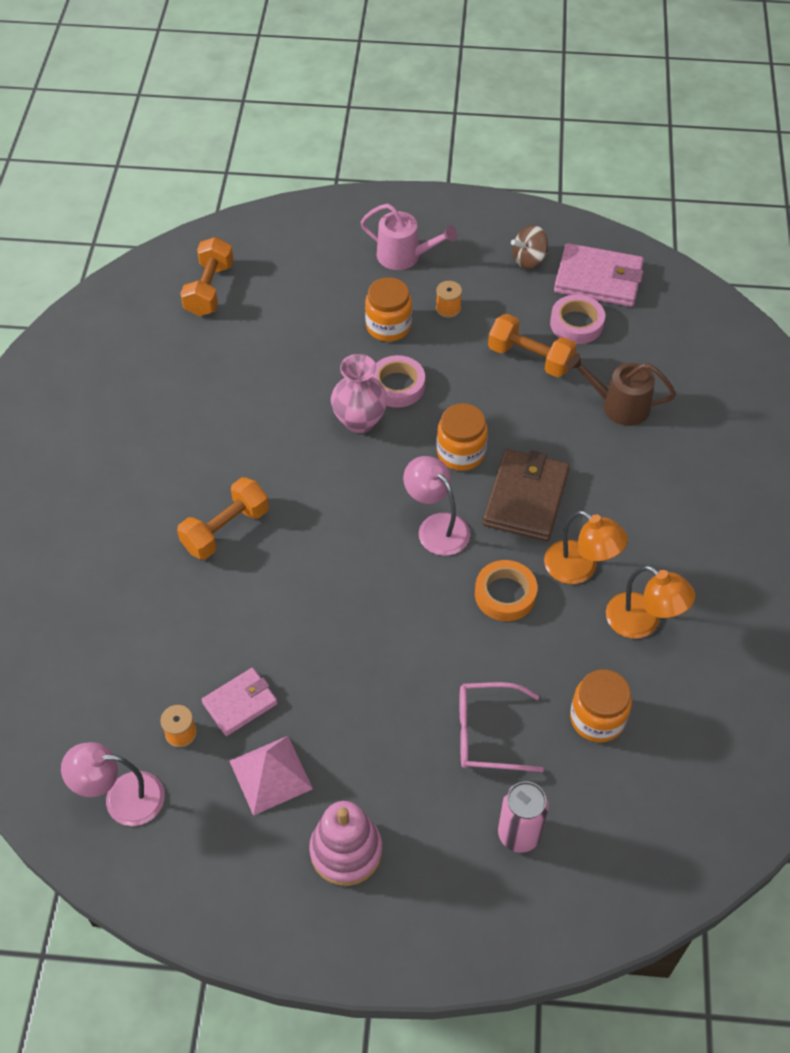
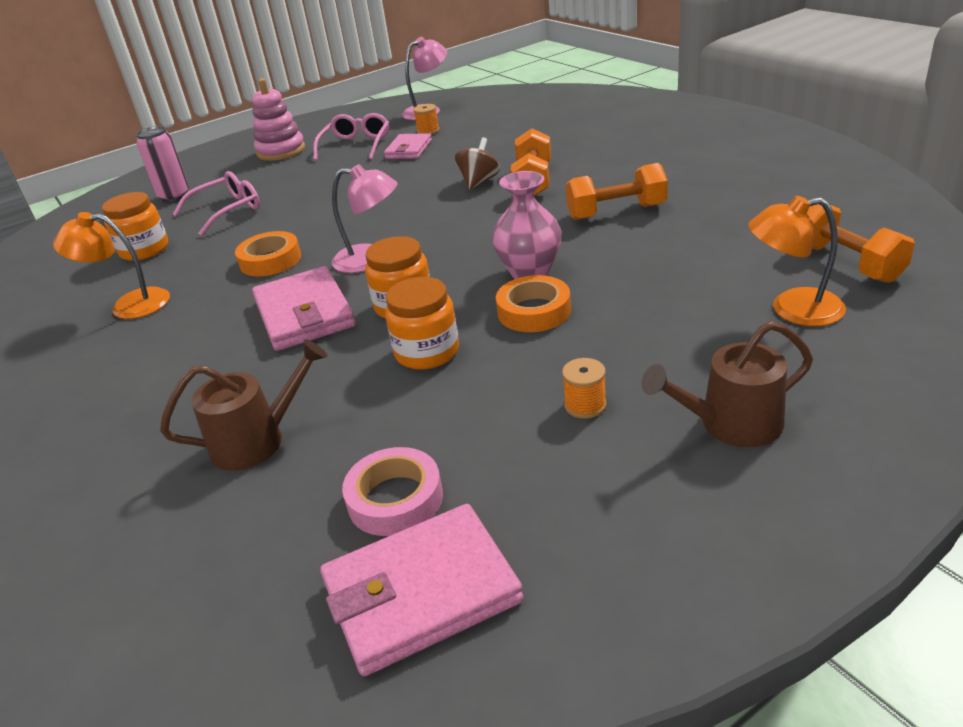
camera: 145 degrees right, 20 degrees down
(270, 774) = (356, 145): pink pyramid -> pink glasses
(388, 326) = (622, 347): orange jar -> orange jar (427, 352)
(397, 386) = (534, 311): pink tape -> orange tape
(404, 256) = (731, 424): pink watering can -> brown watering can
(525, 498) = (304, 314): brown wallet -> pink wallet
(529, 260) = (564, 544): brown spinning top -> brown spinning top (479, 182)
(530, 358) = (418, 419): orange dumbbell -> orange dumbbell (616, 212)
(580, 569) = (212, 303): orange lamp -> orange lamp (792, 309)

